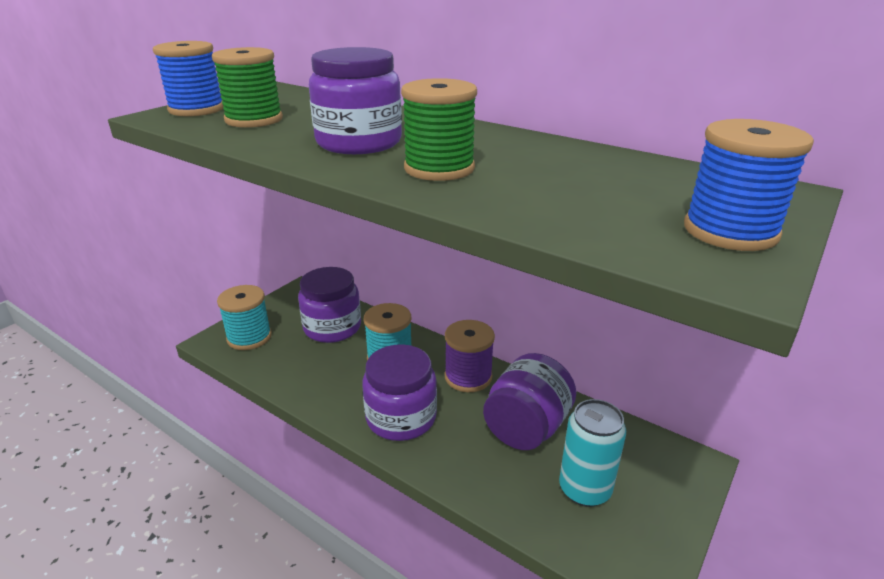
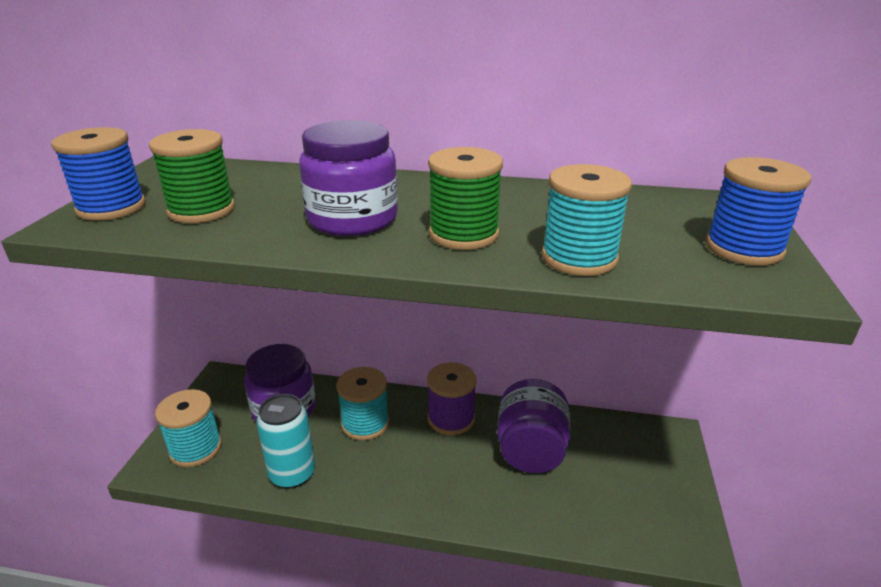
camera: 25 degrees left, 0 degrees up
(401, 417) = (415, 480): purple jar -> none
(525, 205) = (579, 258): none -> turquoise spool
(584, 489) = (608, 488): turquoise can -> turquoise can (292, 474)

